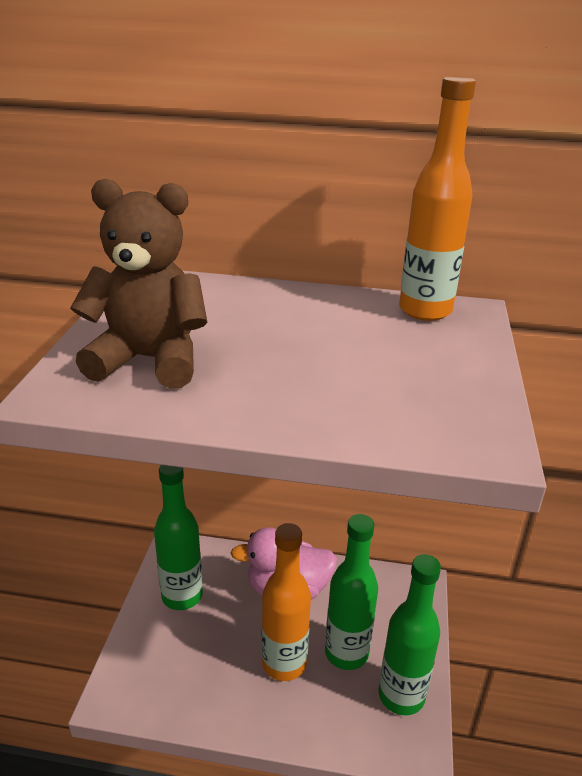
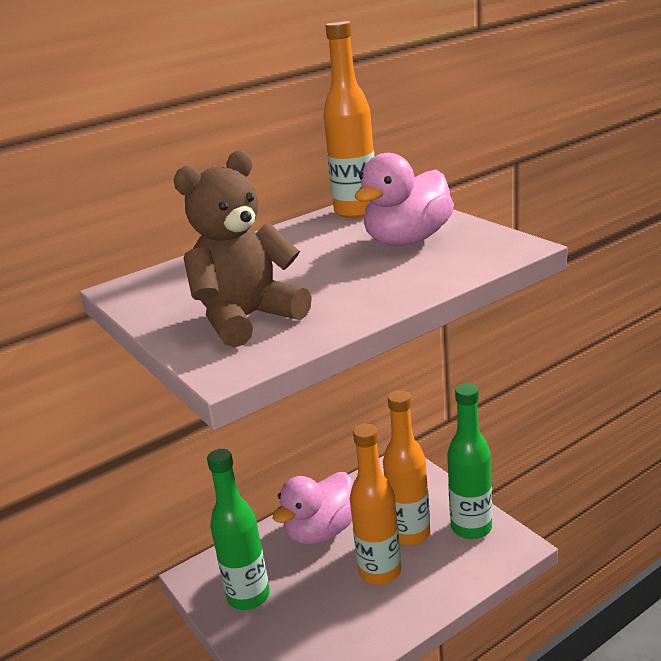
camera: 40 degrees left, 5 degrees down
(346, 653) = (410, 533): green bottle -> orange bottle
(405, 369) = (407, 240): none -> pink duck

